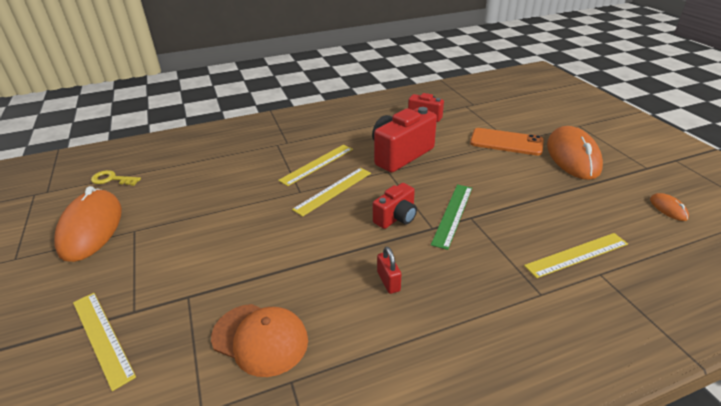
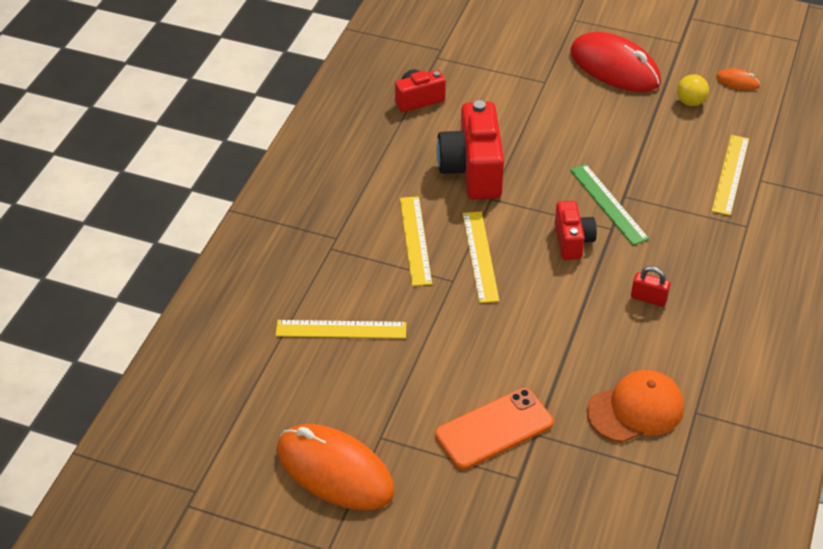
camera: 50 degrees left, 10 degrees up
(102, 337) = (534, 510): yellow ruler -> yellow ruler (341, 329)
(112, 179) = (237, 422): yellow key -> none
(506, 142) = (541, 86): orange phone -> orange phone (494, 429)
(572, 156) = (614, 67): orange mouse -> red mouse
(606, 199) = (690, 102): none -> yellow ball

